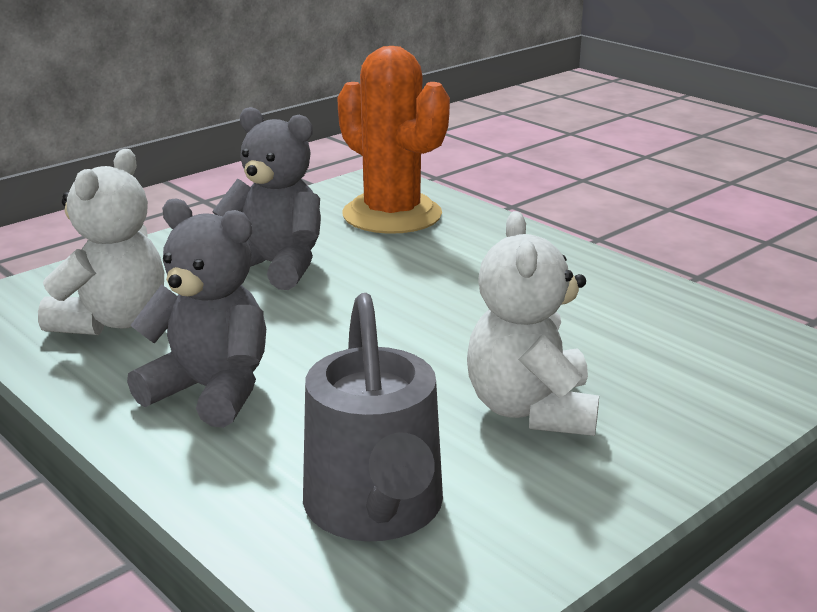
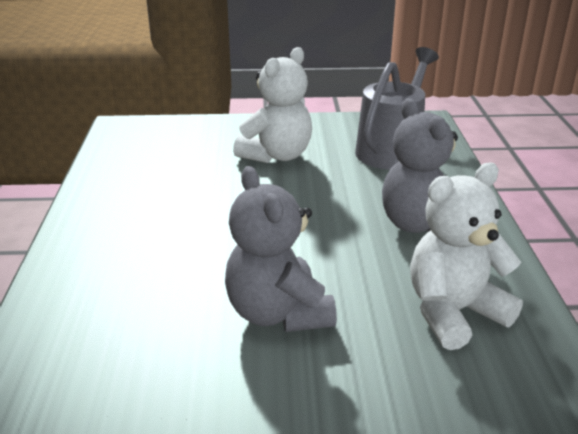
camera: 140 degrees left, 5 degrees up
(392, 215) = (98, 333): orange cactus -> none

